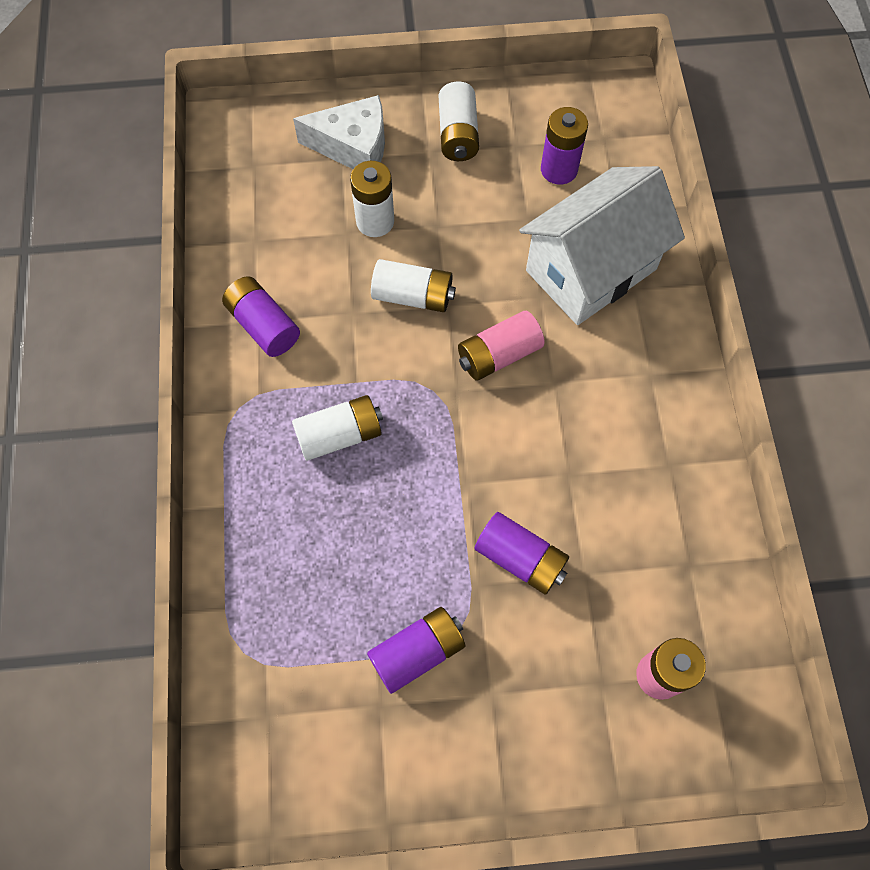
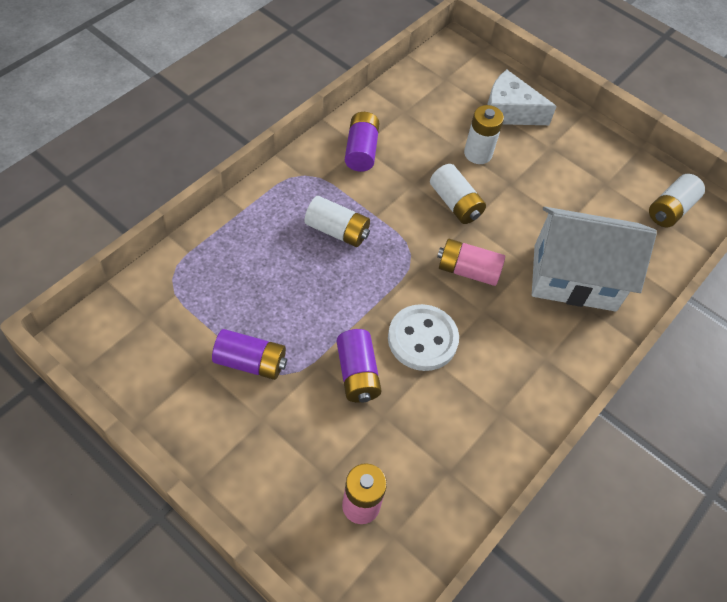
camera: 40 degrees right, 10 degrees down
(353, 146) = (509, 111): white cheese -> white cheese turned 150 degrees clockwise
(458, 134) = (576, 151): white battery -> white battery (670, 209)
(536, 464) = (422, 339): none -> white button
(559, 169) = (617, 215): purple battery -> none

